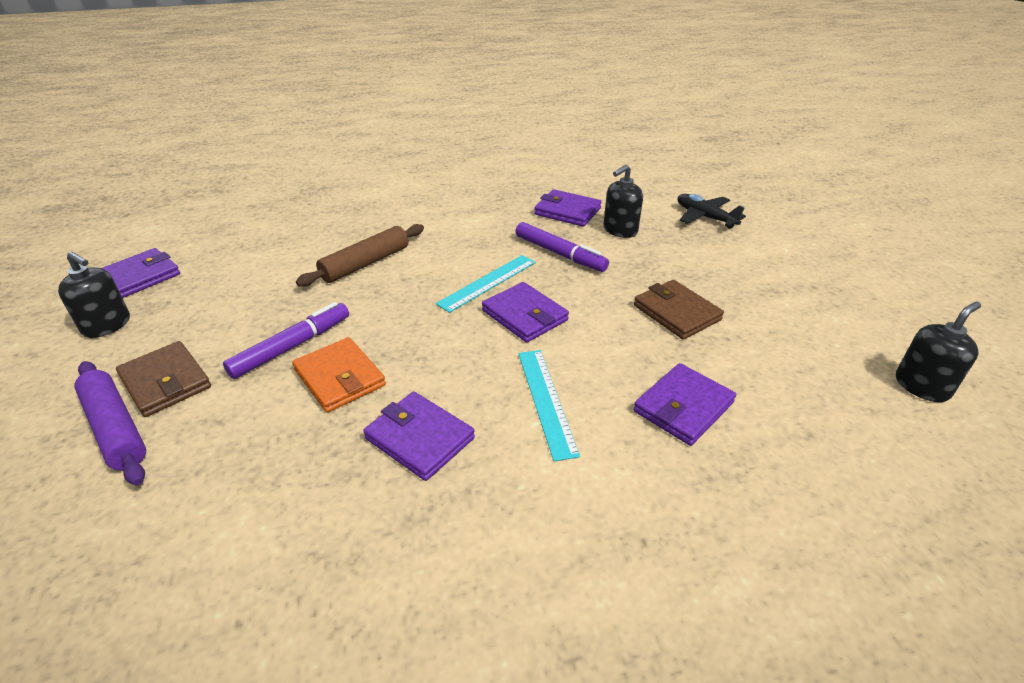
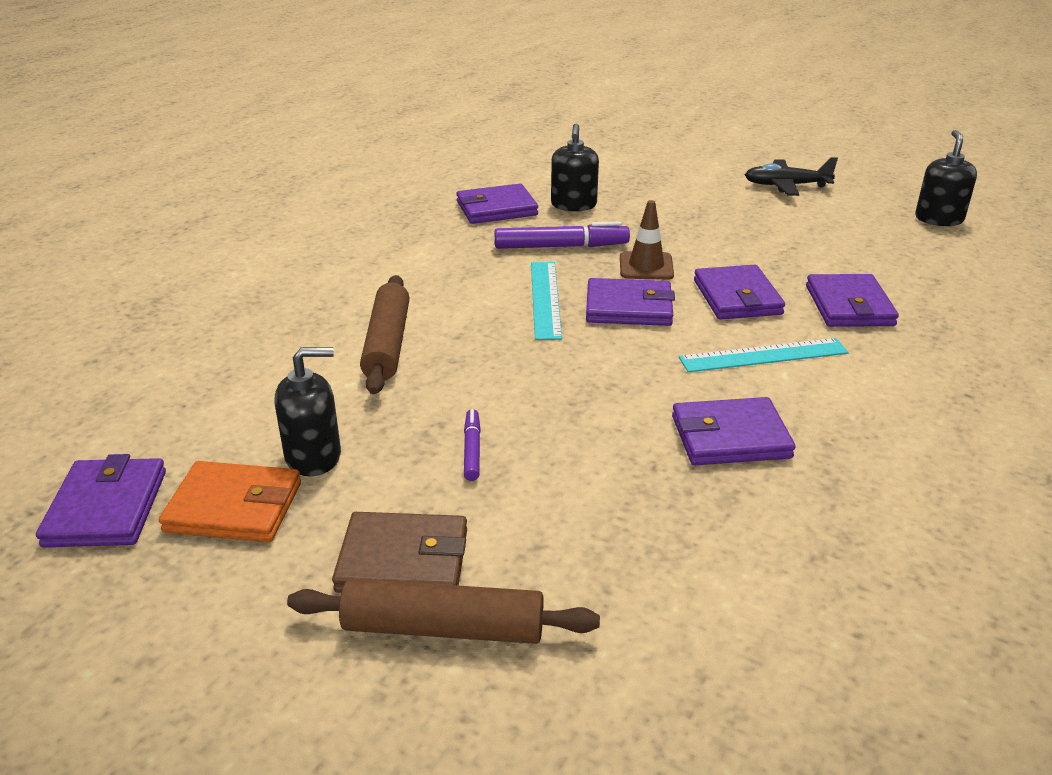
camera: 45 degrees left, 5 degrees down
(107, 325) = (187, 571): black soap dispenser -> black soap dispenser (313, 456)
(116, 428) = (443, 627): purple rolling pin -> brown rolling pin
(292, 347) = (472, 450): purple marker -> purple marker, size x0.55
(339, 378) = (574, 442): orange wallet -> orange wallet (234, 507)
(546, 401) = (763, 355): turquoise ruler -> turquoise ruler turned 45 degrees counterclockwise
(588, 294) = (646, 266): none -> brown traffic cone
(608, 350) = (737, 297): none -> purple wallet
(676, 312) = (732, 247): brown wallet -> none
(705, 217) = (621, 166): black plane -> black plane (786, 186)

